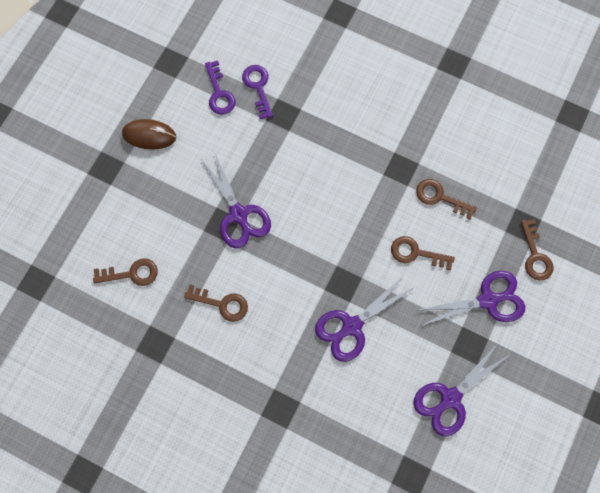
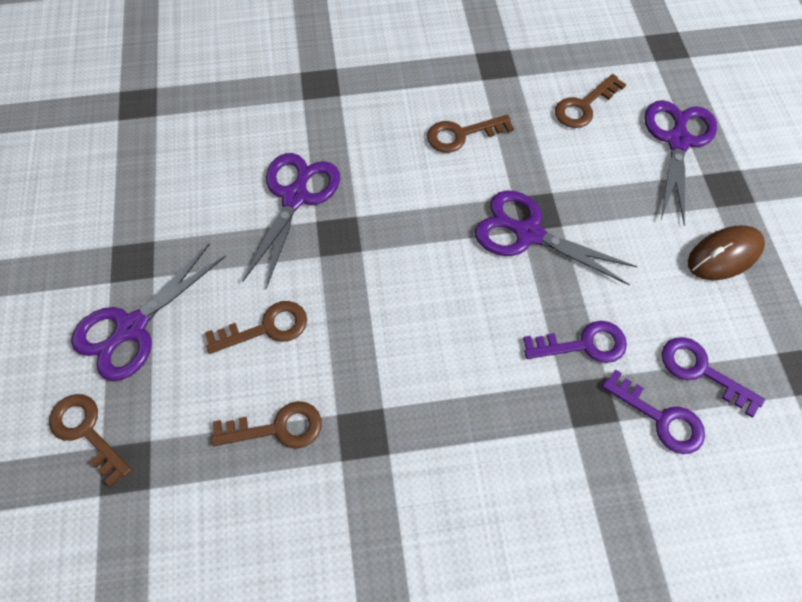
camera: 145 degrees right, 10 degrees down
(262, 140) = (583, 344): none -> purple key
(450, 398) = (129, 193): purple scissors -> purple scissors (677, 141)

